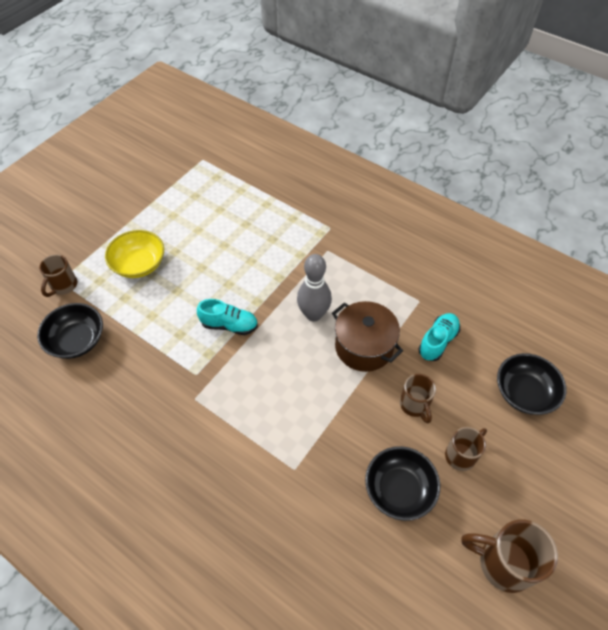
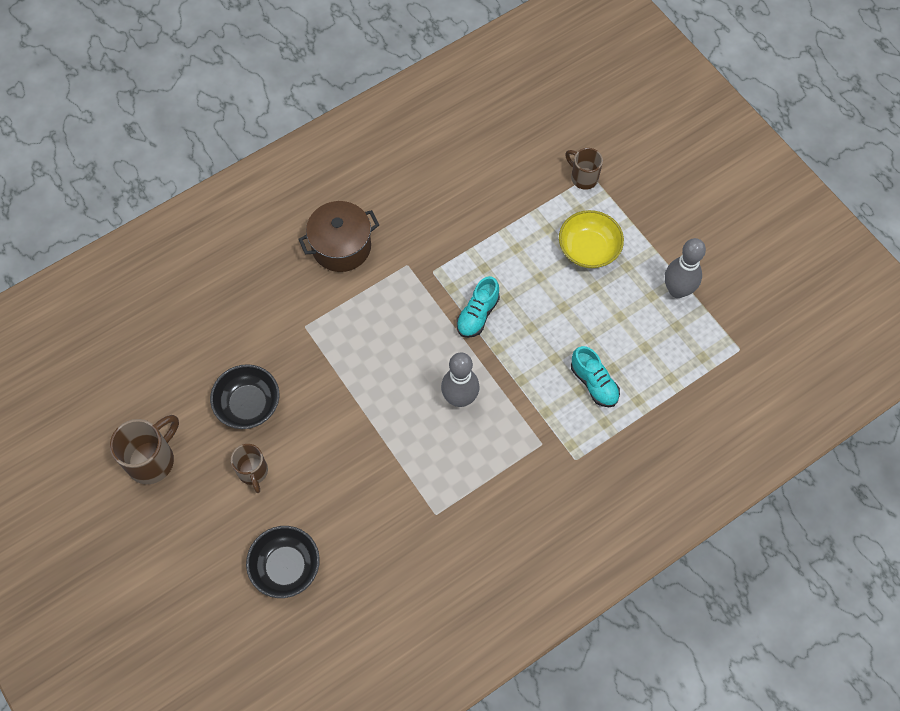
camera: 110 degrees right, 10 degrees up
(77, 340) = (511, 180): black bowl -> none
(163, 201) = (677, 290): none -> grey bowling pin
(364, 347) = (401, 432): brown pot -> brown pot (341, 246)
(414, 405) = (318, 453): brown mug -> none
(437, 341) = (378, 509): turquoise shoe -> turquoise shoe (594, 383)

